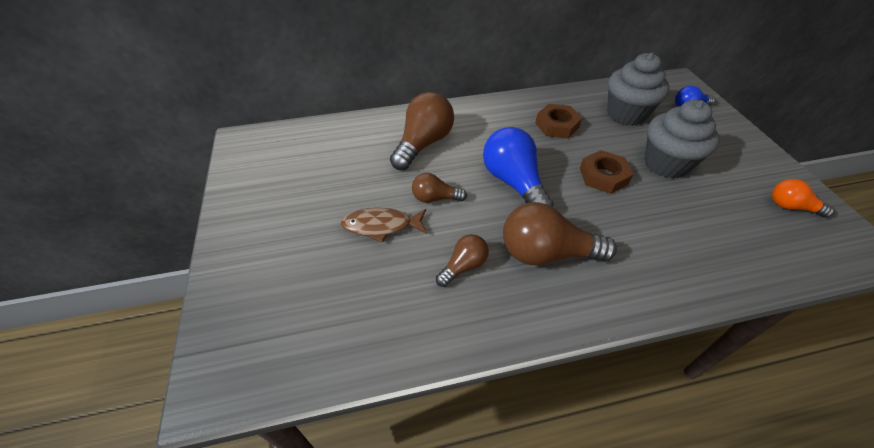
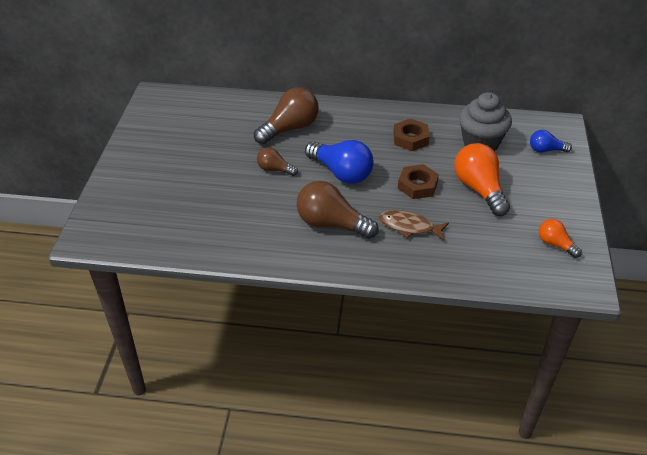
camera: 20 degrees right, 5 degrees down
(381, 226) = (226, 178): brown fish -> brown fish (409, 227)
(463, 266) = (268, 217): brown light bulb -> none
(513, 182) = (341, 173): blue light bulb -> blue light bulb turned 135 degrees clockwise
(666, 164) = (479, 189): grey cupcake -> orange light bulb

